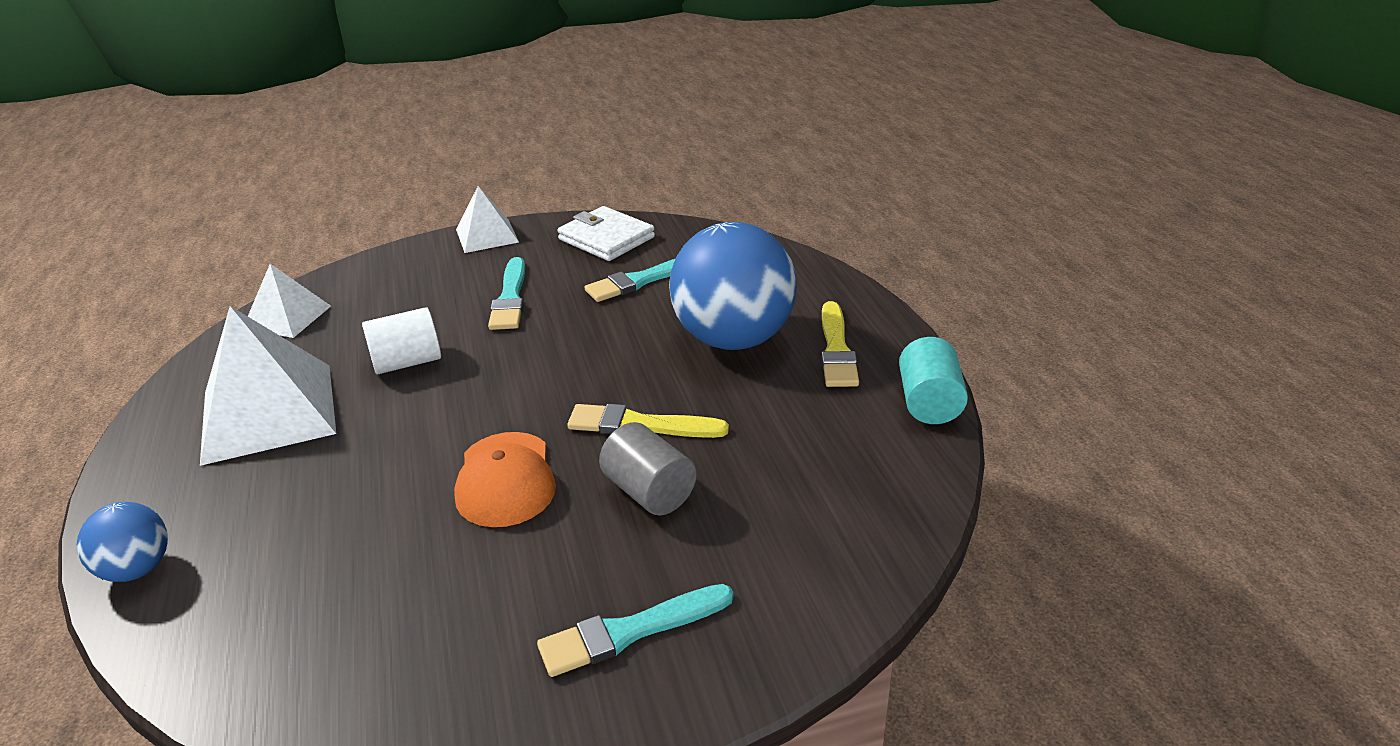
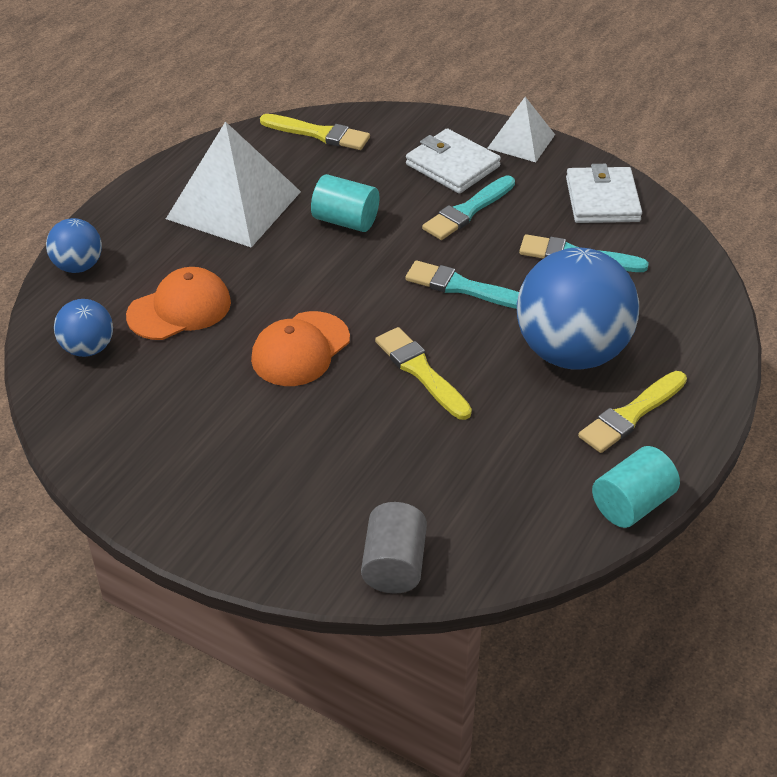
camera: 45 degrees right, 10 degrees up
(255, 635) = (88, 348): none -> blue ball
(287, 317) = (319, 134): white pyramid -> yellow brush
(325, 529) = (179, 309): none -> orange cap
(407, 362) = (345, 221): white cylinder -> turquoise cylinder
(451, 277) = (452, 165): none -> white wallet
(629, 631) = (247, 494): turquoise brush -> turquoise brush (463, 287)
(649, 492) = (366, 421): grey cylinder -> grey cylinder (394, 565)

